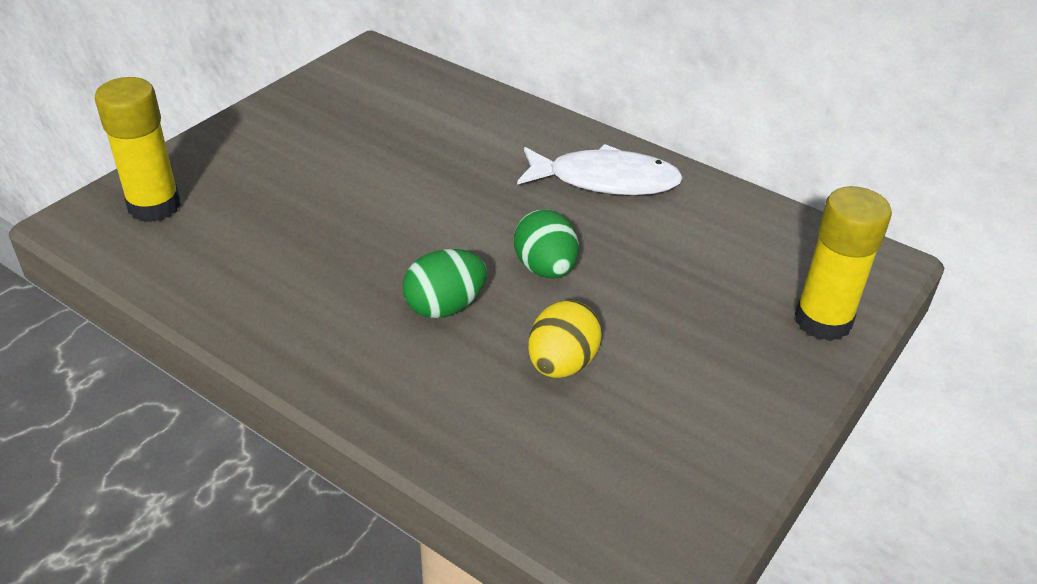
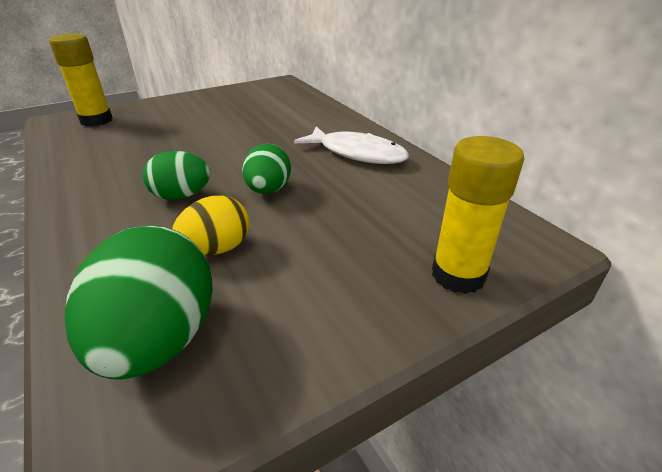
camera: 25 degrees right, 5 degrees down
(603, 475) = (159, 340): none -> green egg

